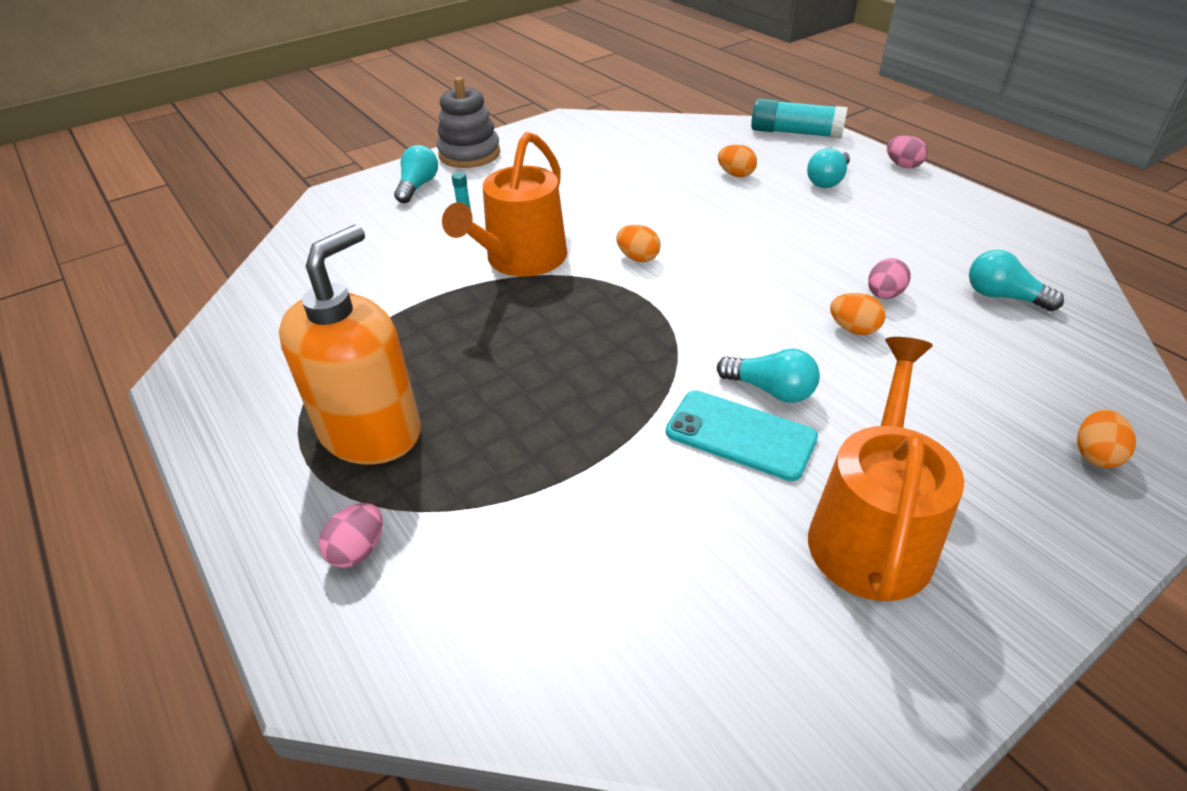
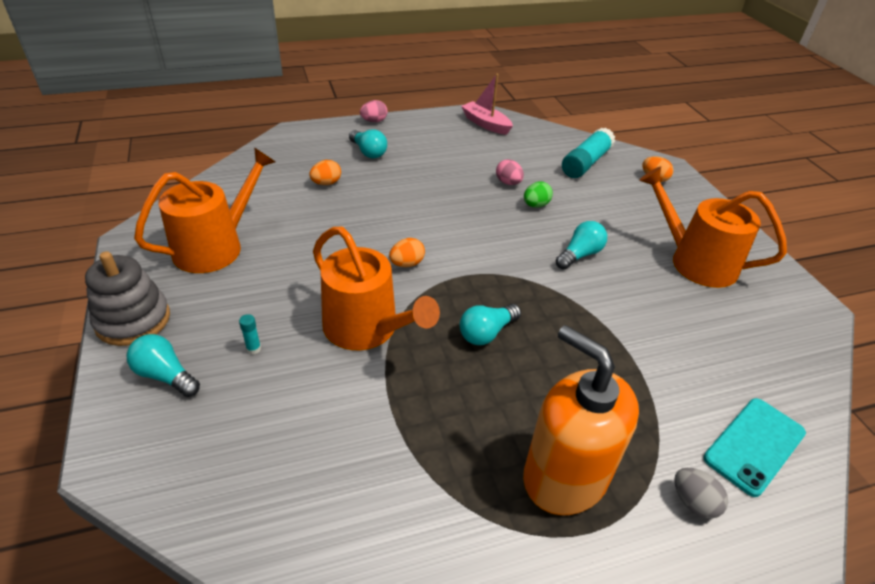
camera: 75 degrees left, 0 degrees up
(358, 550) = (693, 502): pink egg -> grey egg
(582, 154) = (215, 246): none -> orange watering can
(740, 435) = (616, 280): turquoise phone -> turquoise phone (754, 445)
(795, 133) = (291, 139): turquoise glue stick -> turquoise glue stick (586, 163)
(853, 329) = (535, 205): orange egg -> green egg
(1003, 296) = (529, 149): turquoise light bulb -> turquoise light bulb (486, 333)
(1021, 245) = (486, 124): none -> pink boat

